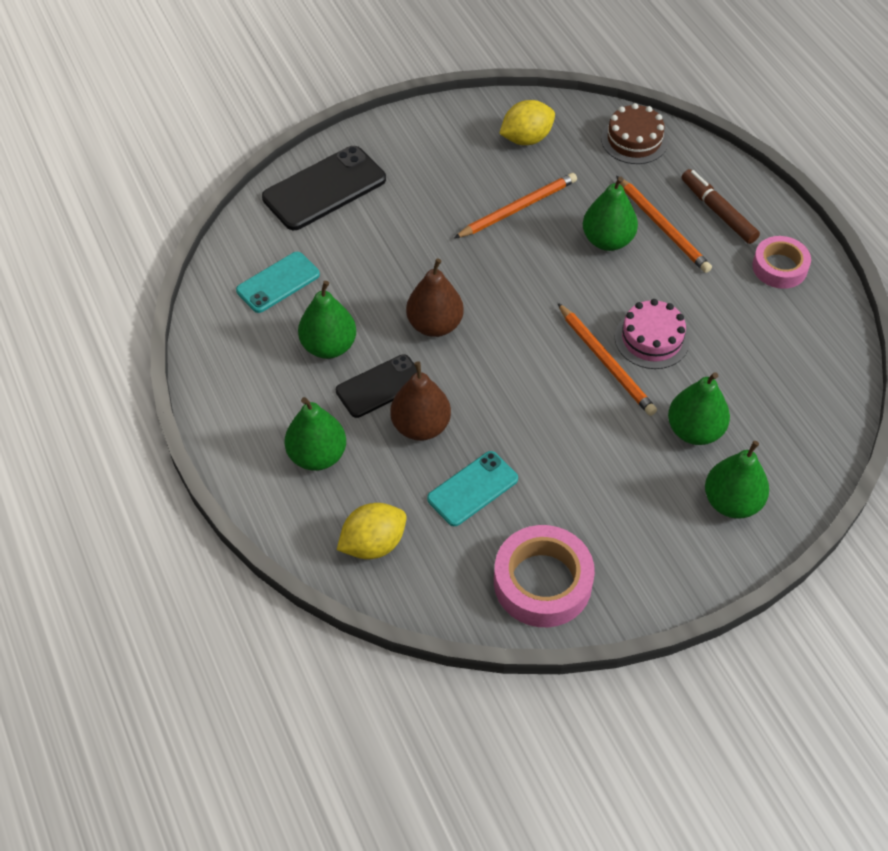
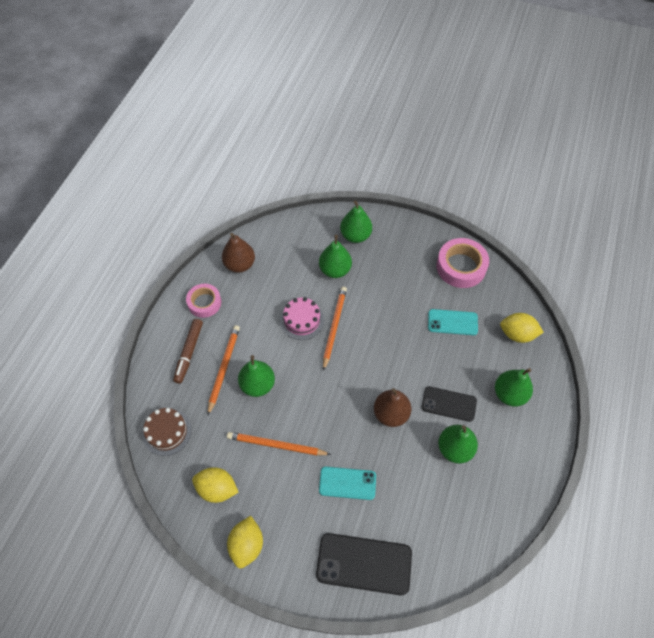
camera: 135 degrees left, 5 degrees up
(278, 282) = (448, 515): turquoise phone -> turquoise phone (347, 483)
(421, 426) = (448, 368): brown pear -> brown pear (240, 264)
(446, 125) = (247, 545): none -> yellow lemon

